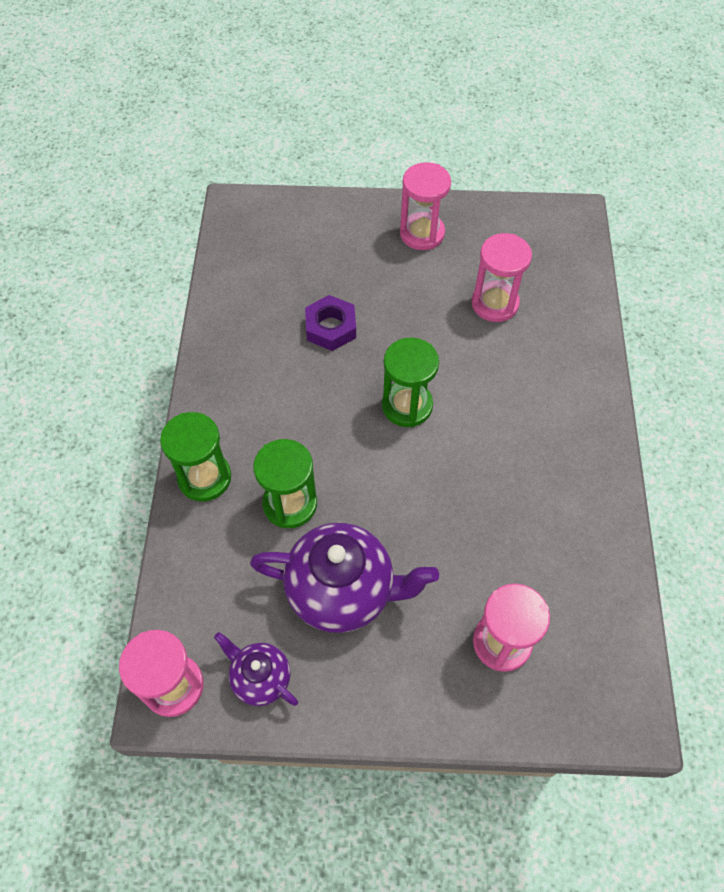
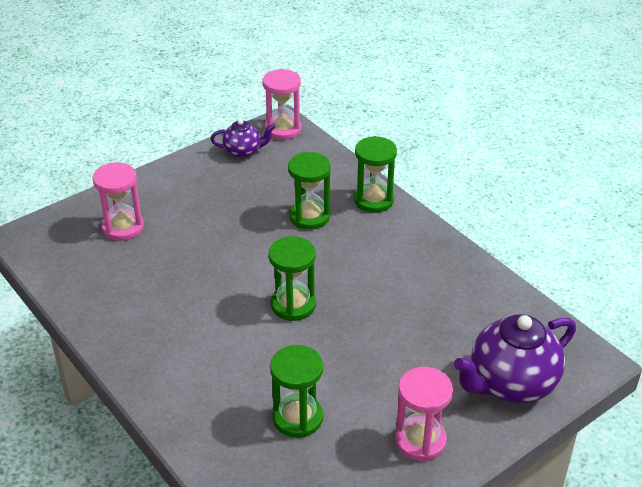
camera: 140 degrees right, 20 degrees down
(331, 327) = (402, 320): purple nut -> none
(342, 591) = (236, 200): purple teapot -> purple teapot (511, 384)
(495, 303) = (297, 418): pink hourglass -> green hourglass

